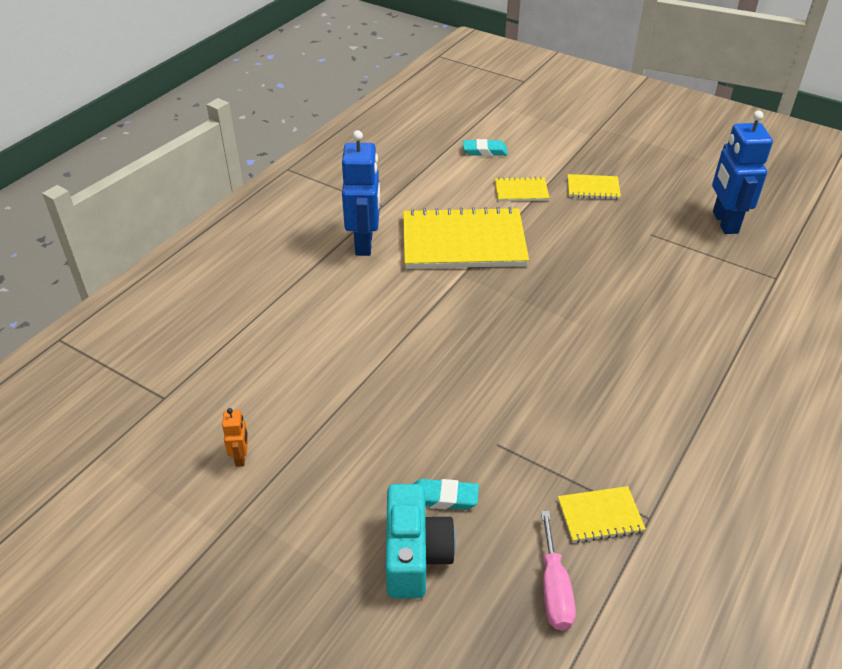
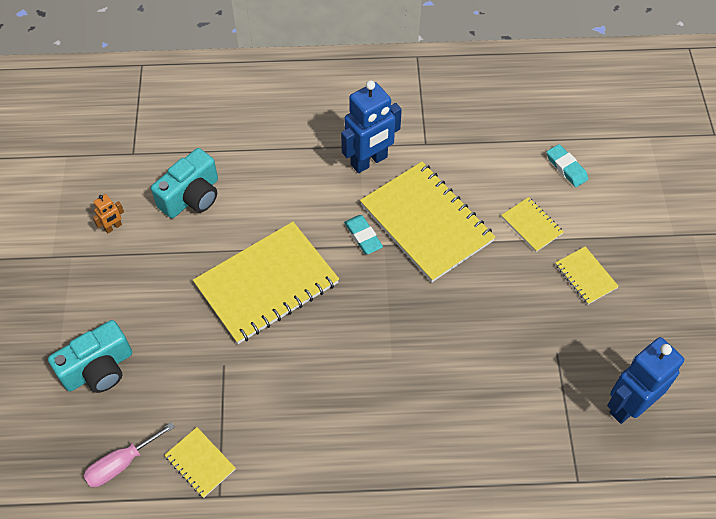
camera: 55 degrees right, 15 degrees up
(272, 376) = (191, 196): none -> turquoise camera
(431, 369) = (267, 284): none -> yellow notebook
(443, 497) = (154, 359): turquoise eraser -> turquoise eraser (363, 236)

